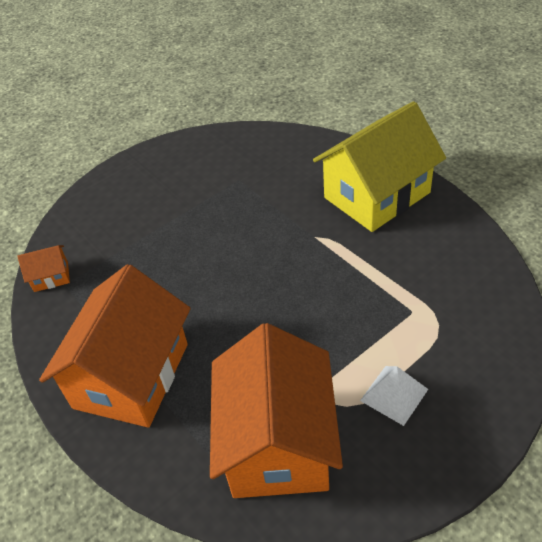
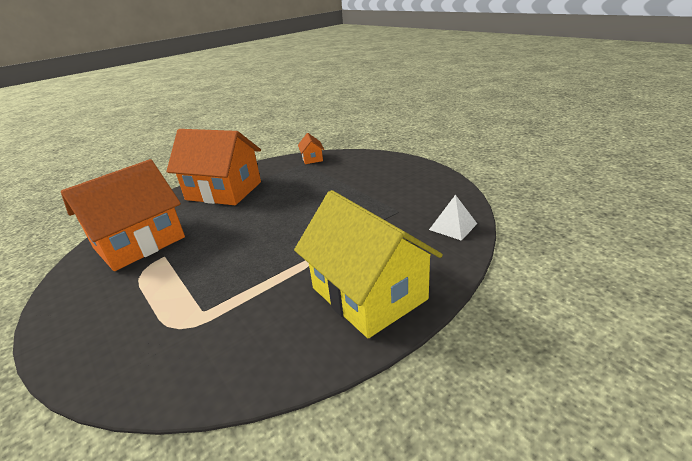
camera: 90 degrees right, 15 degrees down
(278, 442) = (139, 243): orange house -> orange house turned 45 degrees counterclockwise
(394, 394) = (131, 295): white pyramid -> white pyramid (453, 226)

